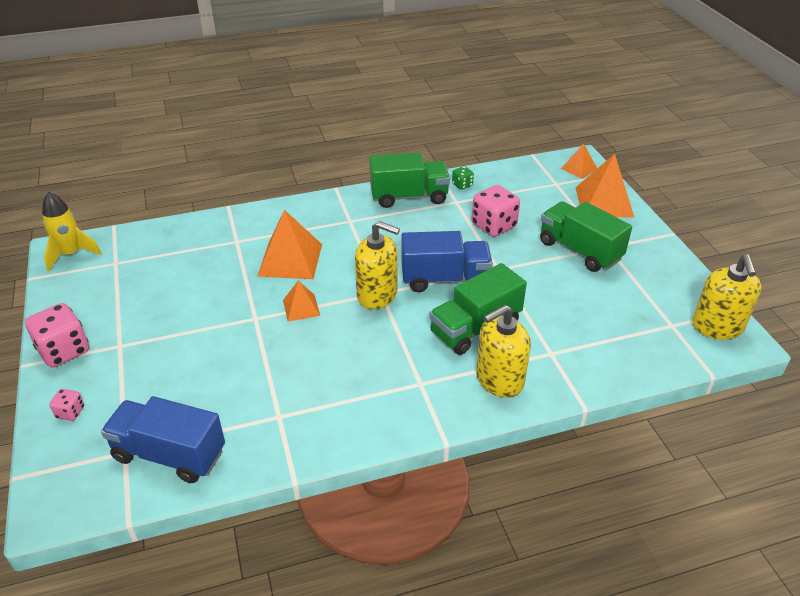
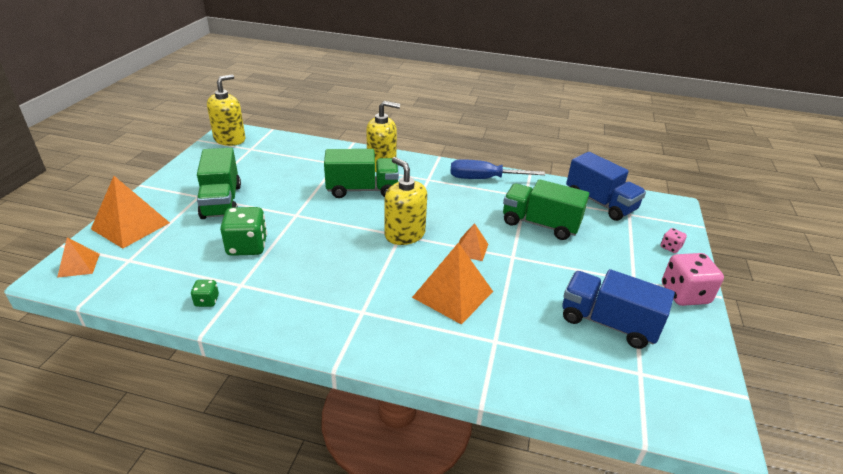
camera: 150 degrees left, 5 degrees down
(71, 254) = (699, 412): yellow rocket -> none
(350, 422) = (484, 179): none -> blue screwdriver
(409, 197) = (275, 312): green truck -> green truck (540, 224)
(445, 279) = (343, 224): blue truck -> blue truck (608, 323)
(493, 226) = (247, 246): pink dice -> green dice

